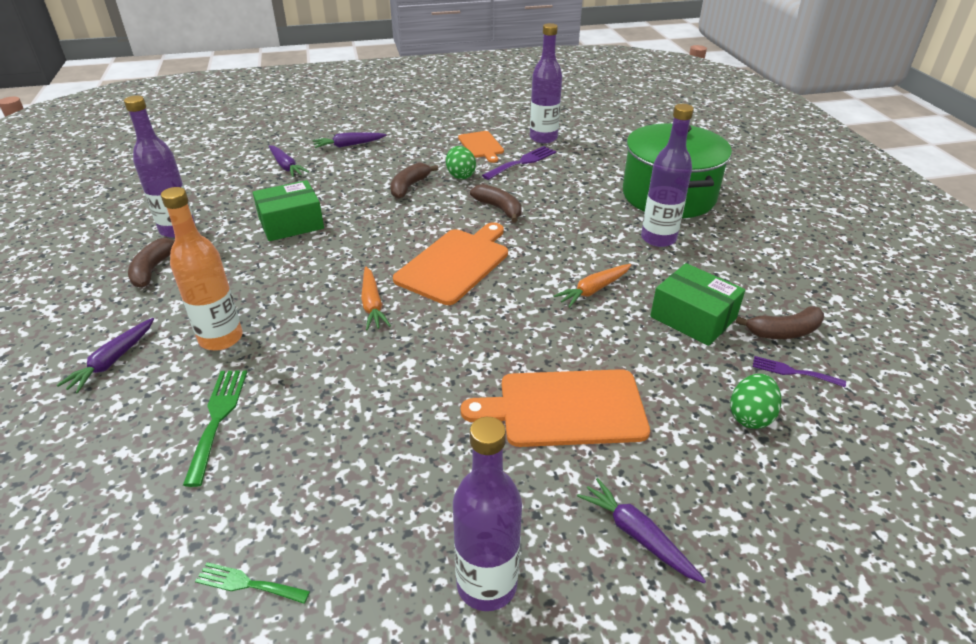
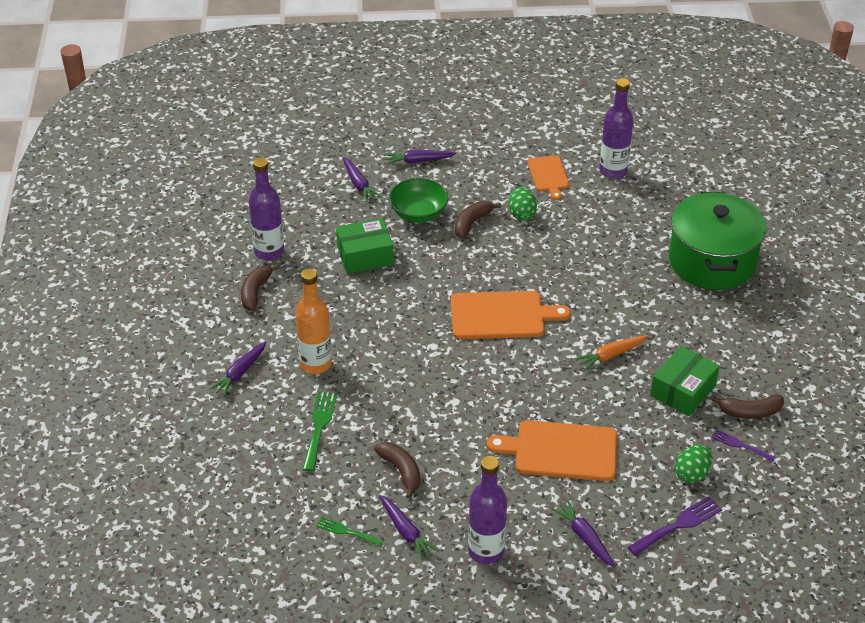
camera: 10 degrees right, 5 degrees up
(349, 568) = (406, 532): none -> purple carrot
(351, 183) = (418, 213): none -> green bowl
(372, 305) = (430, 348): orange carrot -> none
(455, 264) = (501, 315): orange cutting board -> orange cutting board turned 45 degrees clockwise
(499, 208) = (550, 259): brown banana -> brown banana (401, 471)
(522, 162) = (584, 202): purple fork -> purple fork (678, 525)
(658, 238) = (684, 310): purple bottle -> none
(693, 317) = (683, 390): green box -> green box turned 75 degrees clockwise

